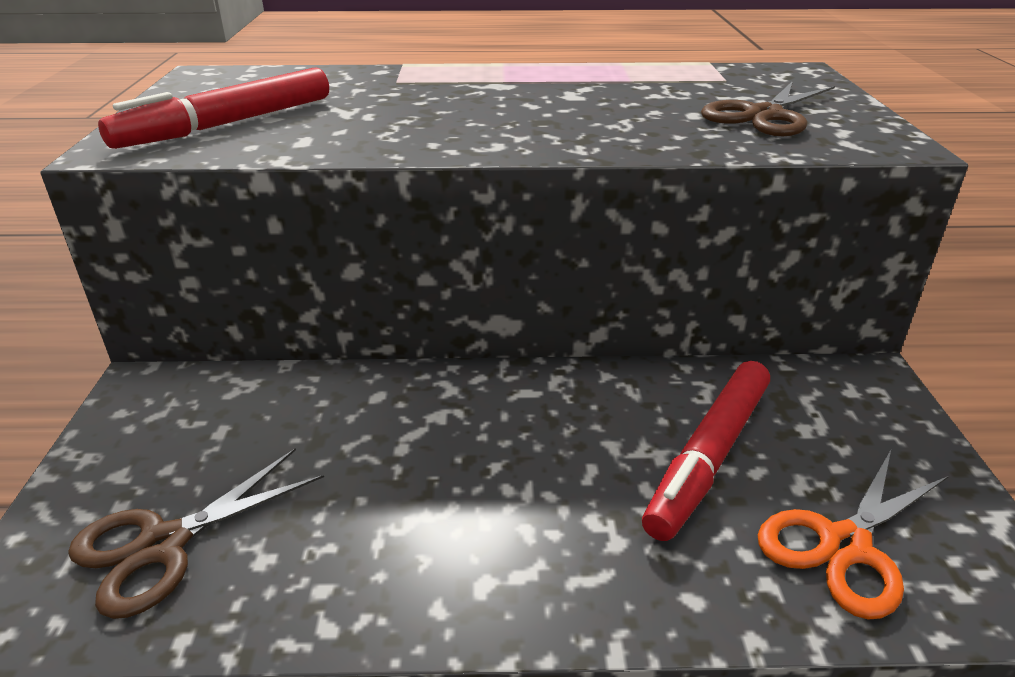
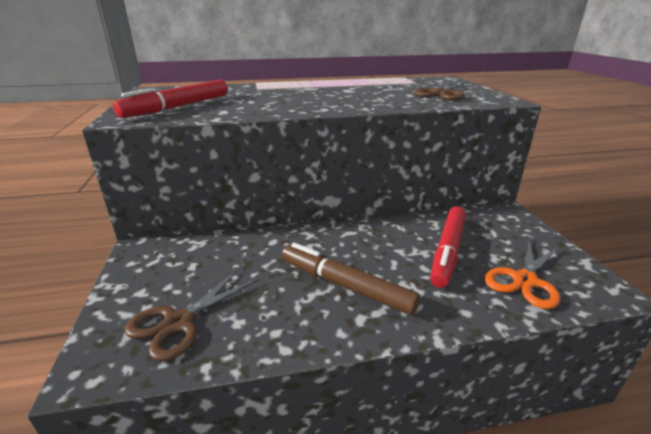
camera: 10 degrees left, 5 degrees down
(479, 508) = (345, 285): none -> brown marker

